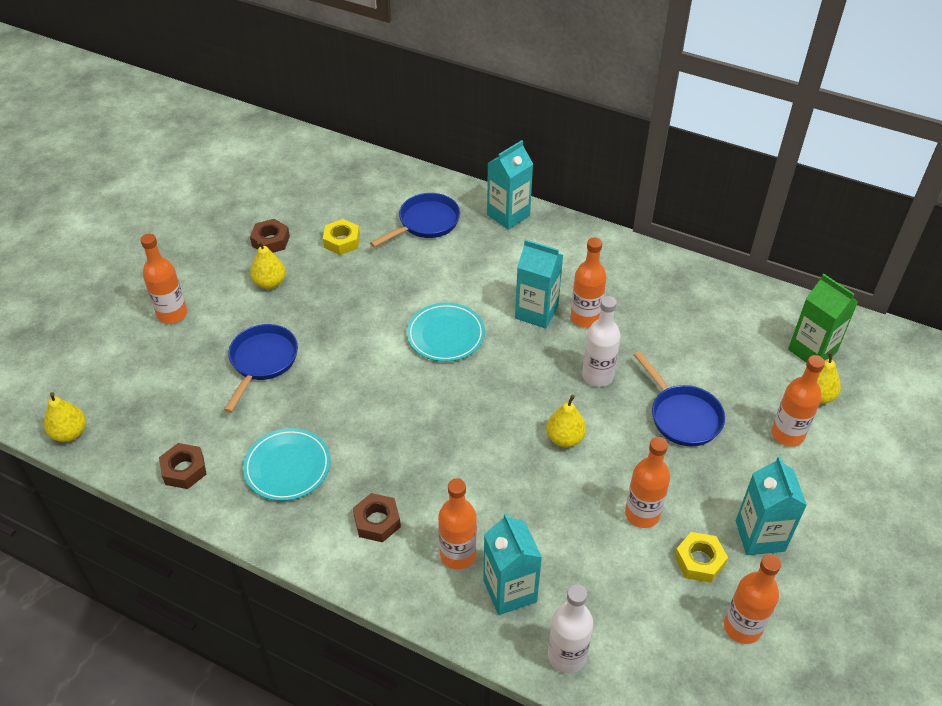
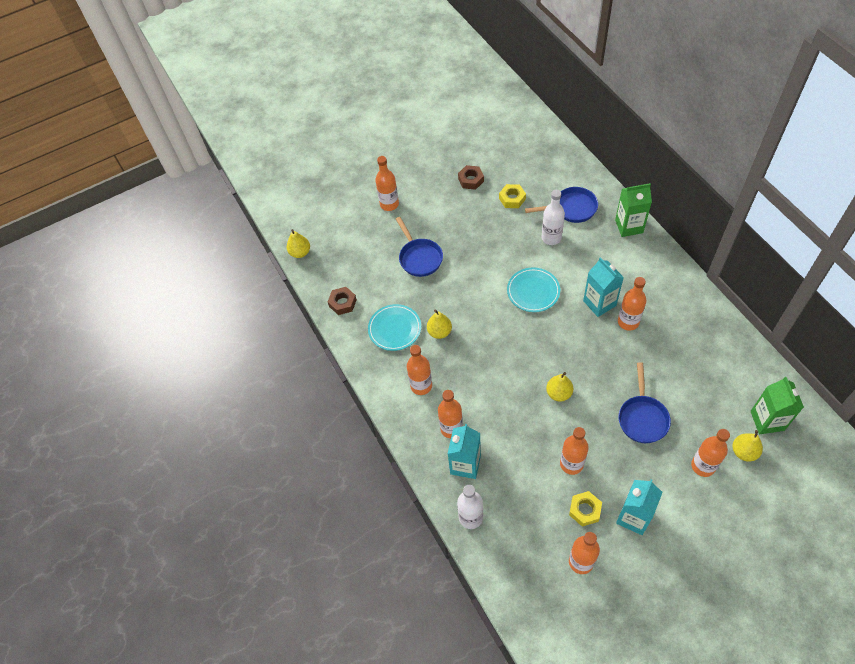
camera: 40 degrees right, 10 degrees up
(262, 361) = (419, 258): blue pan -> blue pan turned 105 degrees clockwise
(270, 283) = (453, 208): yellow pear -> yellow pear (439, 332)
(377, 521) = (421, 386): brown nut -> orange bottle
(508, 215) = (629, 226): turquoise carton -> green carton
(597, 376) = (607, 364): white bottle -> white bottle (551, 238)

